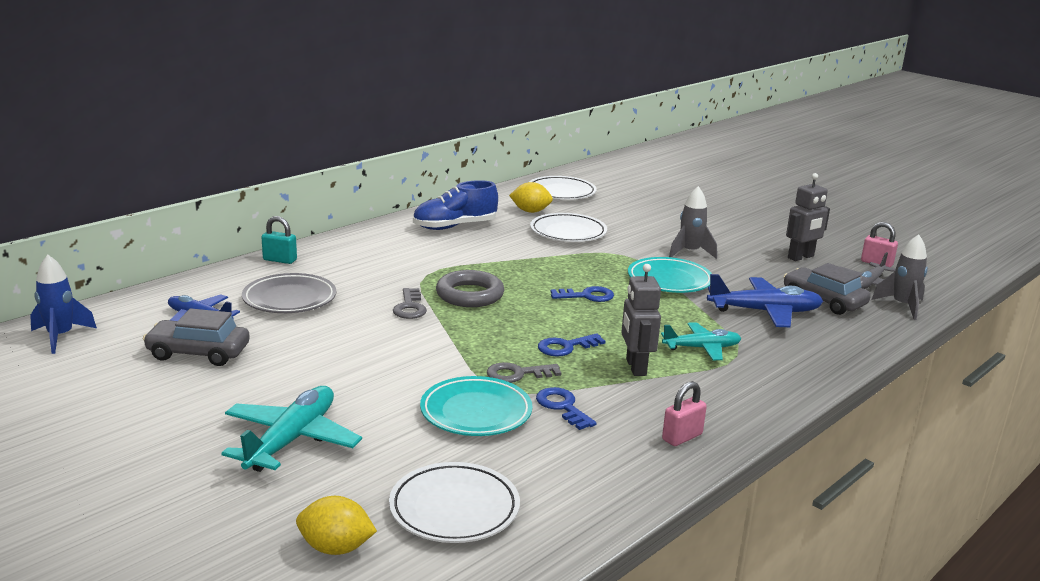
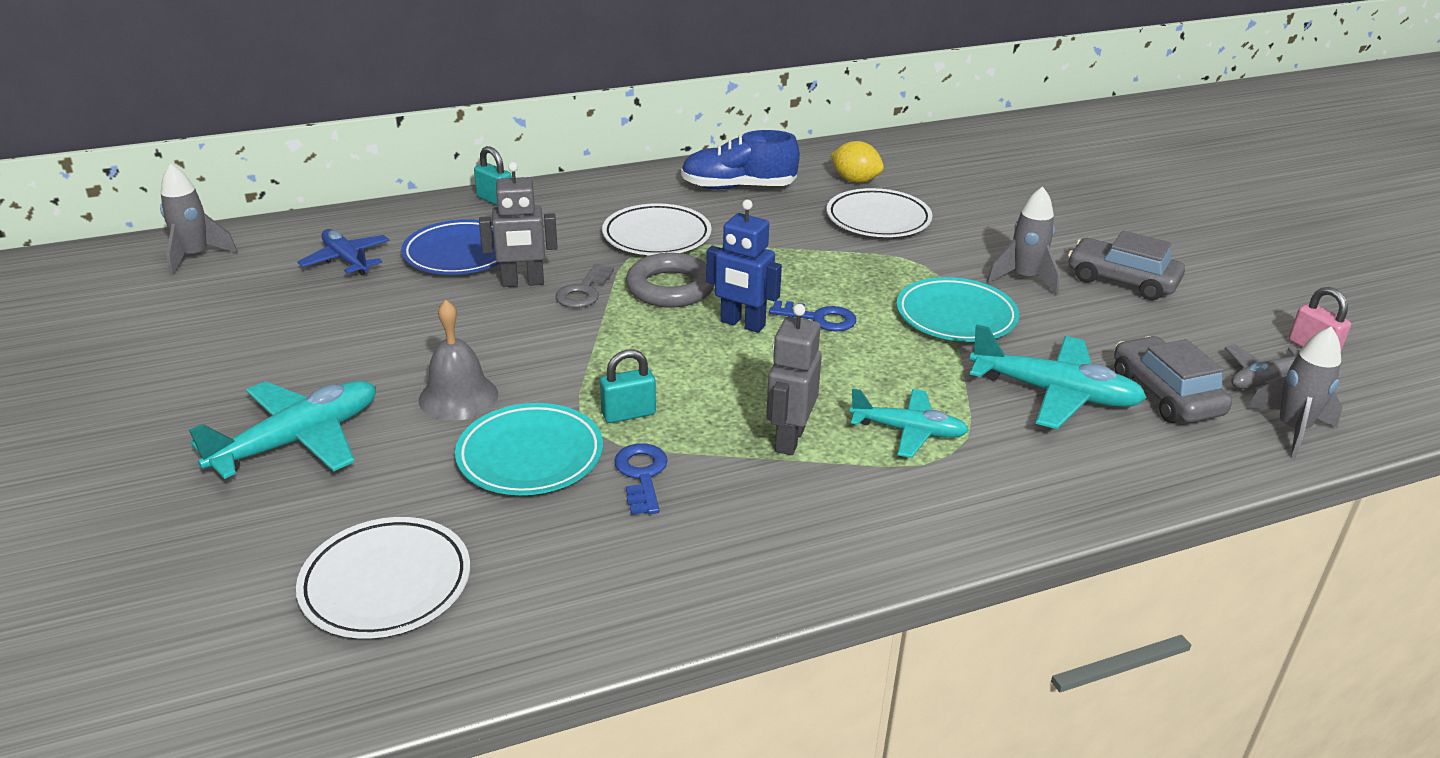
camera: 25 degrees right, 10 degrees up
(61, 337) = (195, 256): blue rocket -> grey rocket
(198, 353) = (305, 305): grey car -> grey car (1121, 281)
(289, 299) = (460, 254): grey plate -> blue plate
(336, 548) = (216, 597): yellow lemon -> none
(386, 388) = (458, 397): none -> grey bell
(517, 374) = (628, 414): grey key -> turquoise padlock
(540, 308) = (742, 324): none -> blue robot
(561, 192) = (922, 158): white plate -> white plate (657, 236)
(566, 347) = (724, 388): blue key -> none
(682, 437) = (757, 561): pink padlock -> none
(765, 312) = (1055, 394): blue plane -> turquoise plane
(801, 257) = (1192, 316): grey robot -> grey robot (523, 283)

